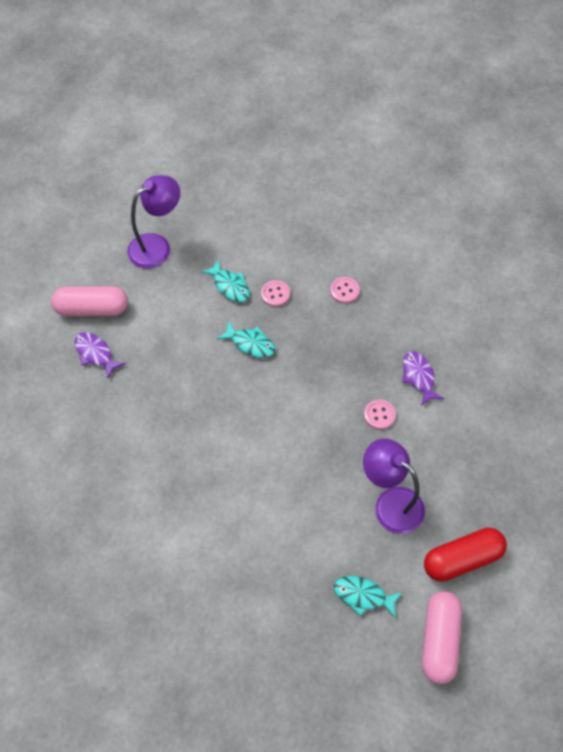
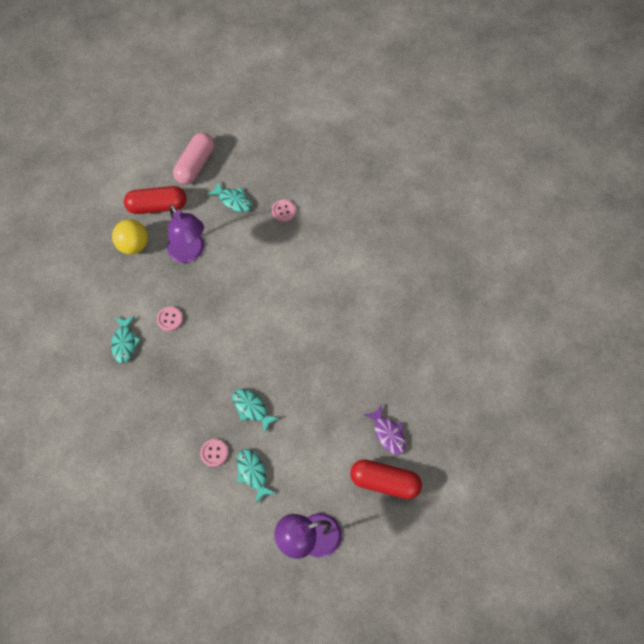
camera: 165 degrees left, 5 degrees up
(92, 309) = (384, 482): pink capsule -> red capsule
(344, 291) = (151, 440): pink button -> pink button (283, 211)
(419, 377) = (125, 342): purple fish -> turquoise fish
(466, 496) = (134, 245): none -> yellow ball

